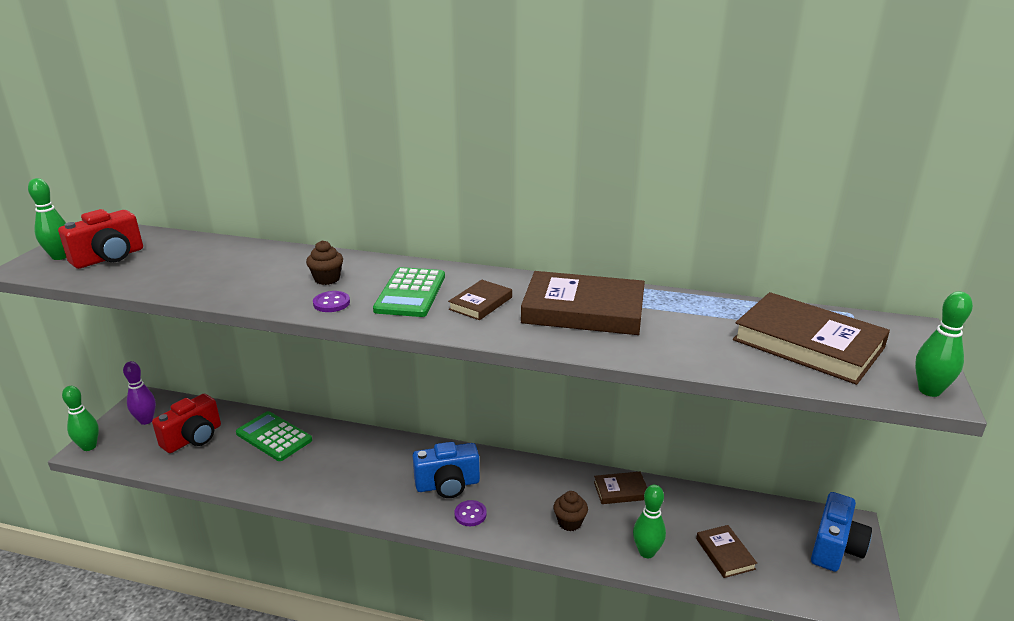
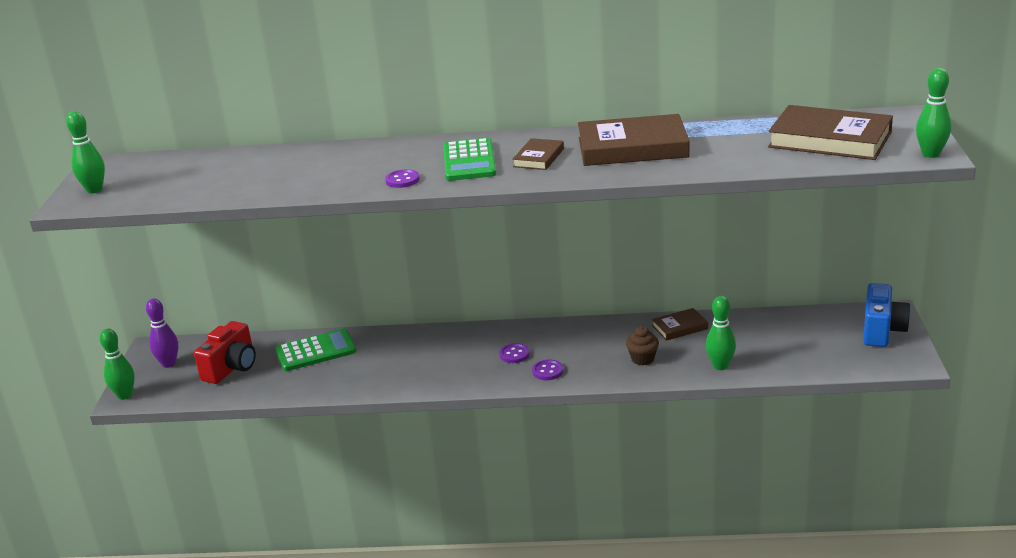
camera: 10 degrees left, 0 degrees up
(109, 258) = (147, 182): red camera -> none
(274, 437) = (316, 351): green calculator -> green calculator turned 135 degrees clockwise
(327, 279) = (381, 163): brown cupcake -> none
(447, 485) = (514, 354): blue camera -> purple button
(725, 554) = (789, 353): brown book -> none

